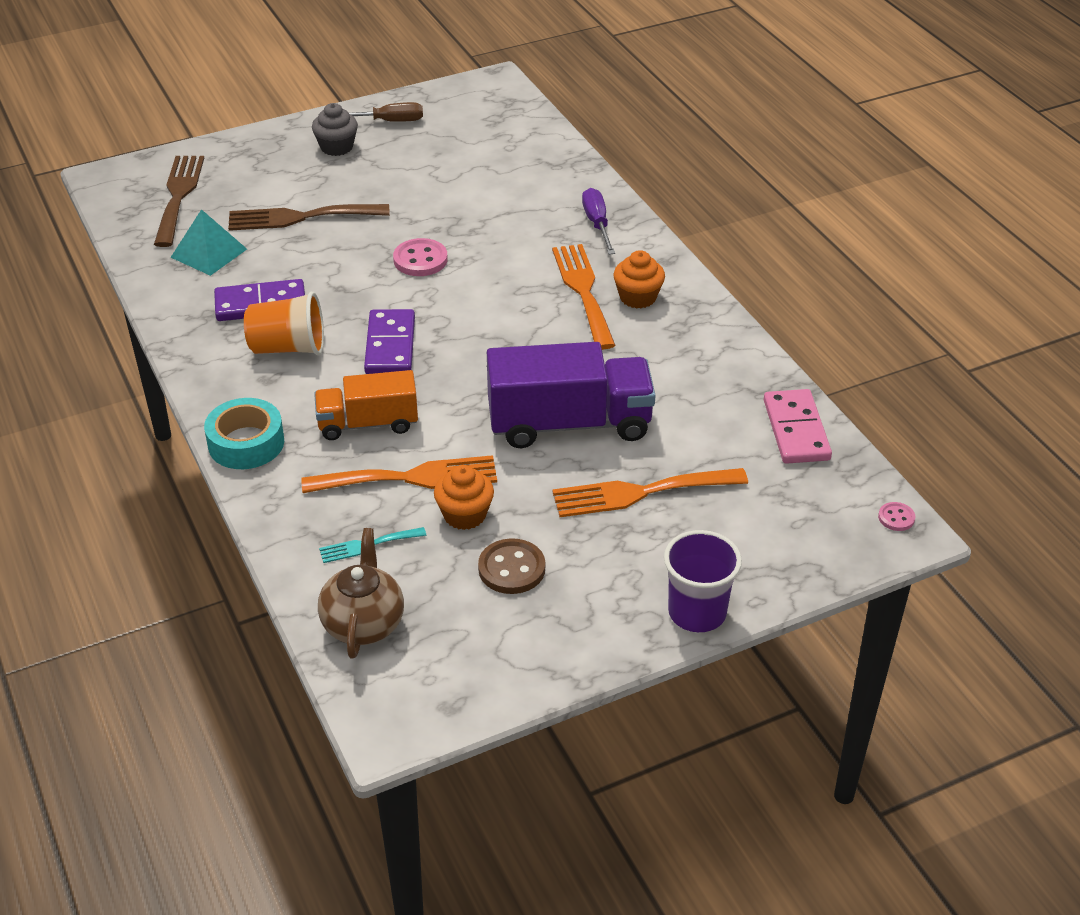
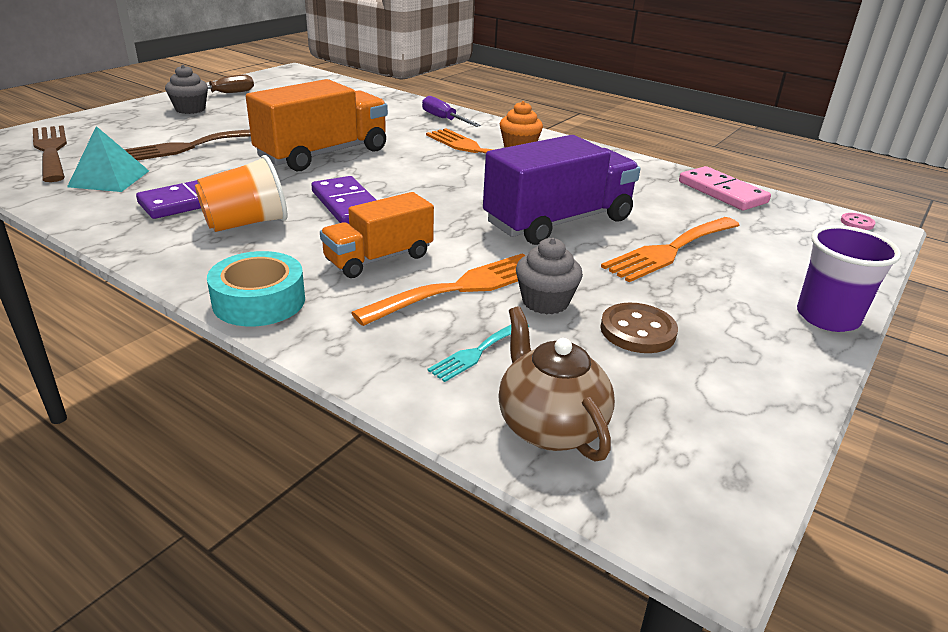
camera: 30 degrees left, 10 degrees down
(420, 260) = (323, 154): pink button -> orange truck
(464, 515) = (545, 302): orange cupcake -> grey cupcake

